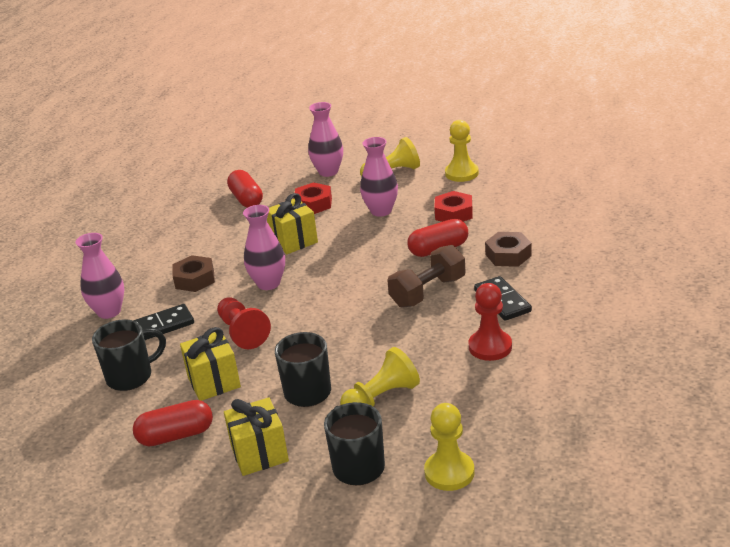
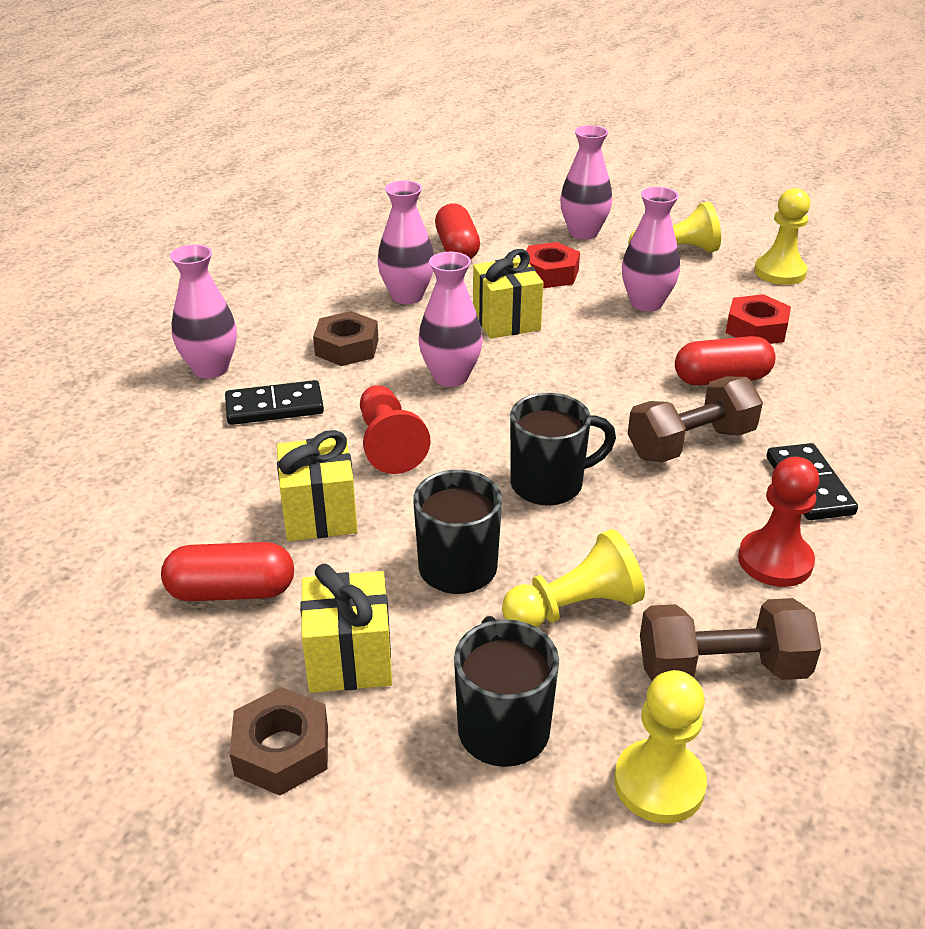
camera: 10 degrees right, 5 degrees up
(131, 377) = (203, 476): black mug -> black mug (549, 484)
(223, 238) = (407, 296): none -> pink vase
(471, 409) = (722, 669): none -> brown dumbbell
(508, 255) = (831, 411): brown nut -> brown nut (282, 750)

